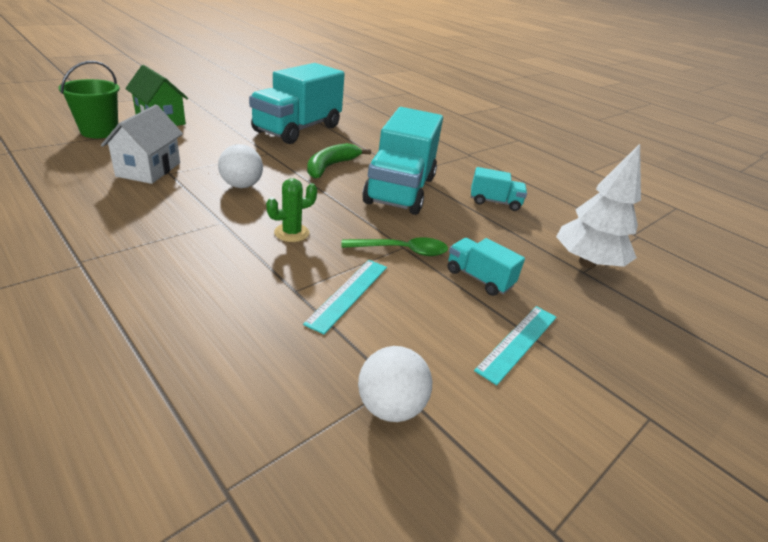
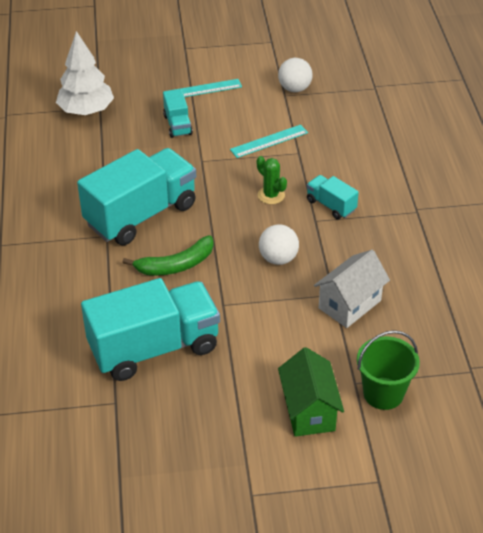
camera: 140 degrees left, 10 degrees up
(291, 233) = (271, 195): green cactus -> green cactus turned 45 degrees clockwise
(401, 251) = (206, 158): green spoon -> none
(494, 202) = (73, 177): turquoise truck -> turquoise truck (331, 205)

